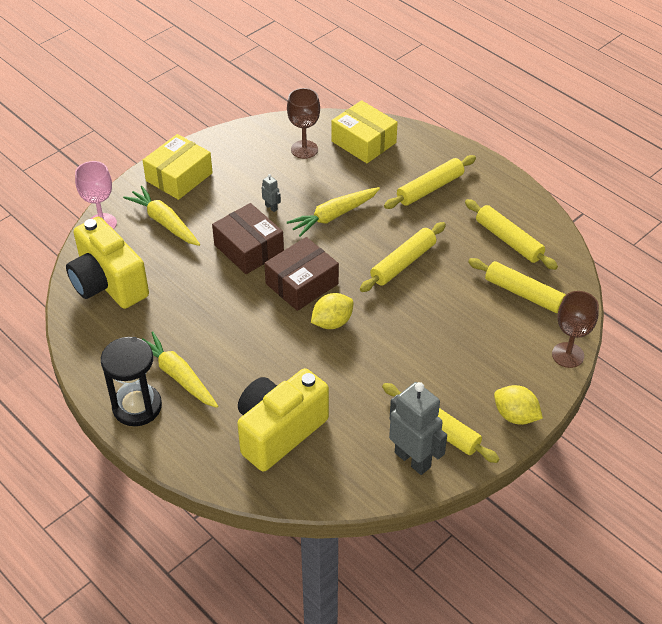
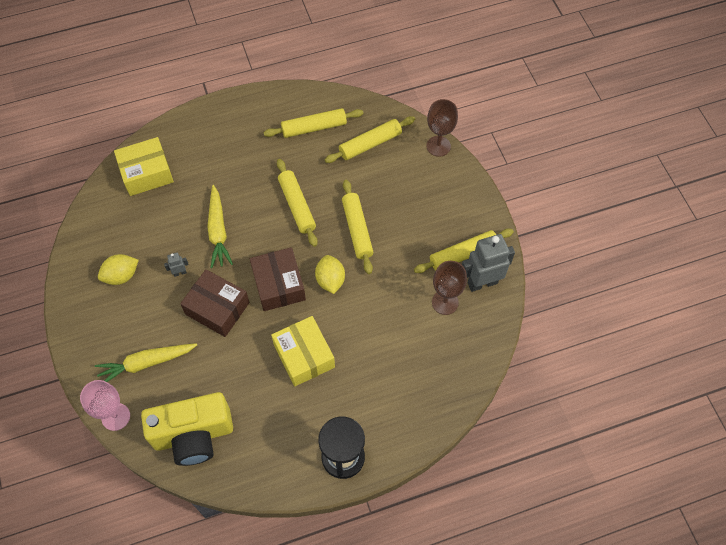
camera: 65 degrees left, 15 degrees up
(178, 376) = (326, 414): yellow carrot -> none
(179, 177) = (96, 331): yellow box -> yellow box (304, 356)
(249, 248) = (217, 308): brown box -> brown box turned 45 degrees clockwise
(279, 431) = (417, 361): yellow camera -> none
(304, 149) = (126, 220): brown goblet -> brown goblet (445, 302)
(430, 188) = (229, 152): yellow rolling pin -> yellow rolling pin (357, 229)
(515, 416) = (474, 203): yellow lemon -> yellow lemon (121, 276)

